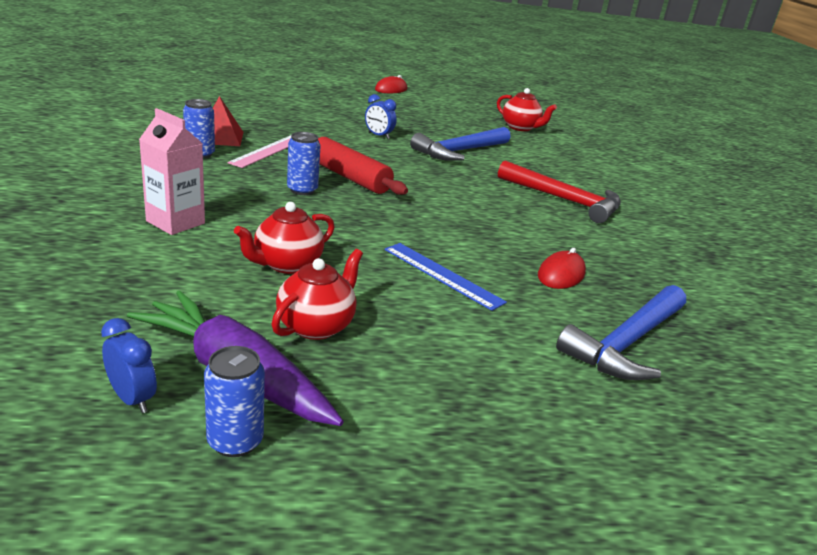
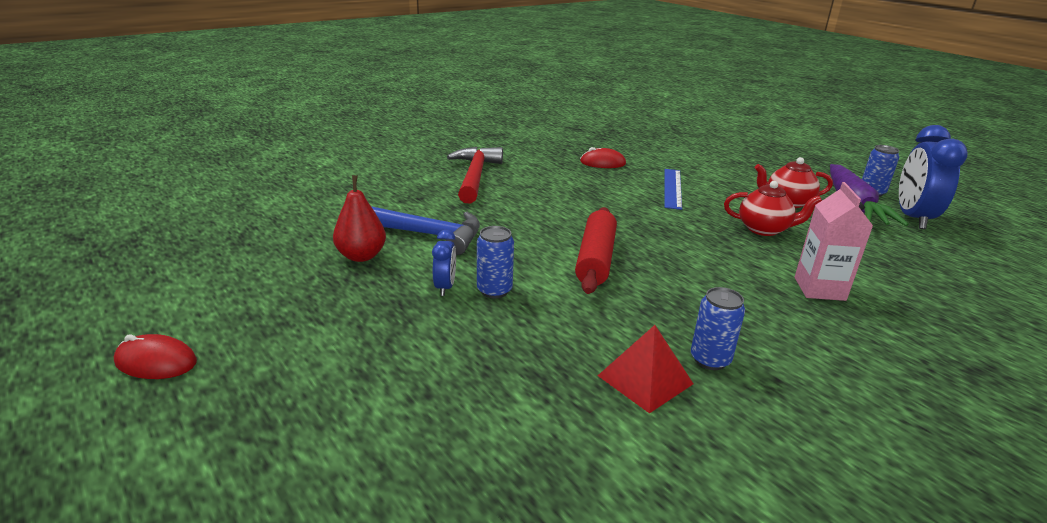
camera: 120 degrees left, 0 degrees up
(132, 399) = (912, 218): blue clock -> blue clock, size x2.02
(268, 151) = (618, 326): pink ruler -> none
(302, 190) = (664, 268): blue can -> blue can (494, 290)
(445, 132) = (361, 256): none -> red pear
(520, 128) = (267, 223): red teapot -> none
(626, 343) = (642, 144): blue hammer -> none

